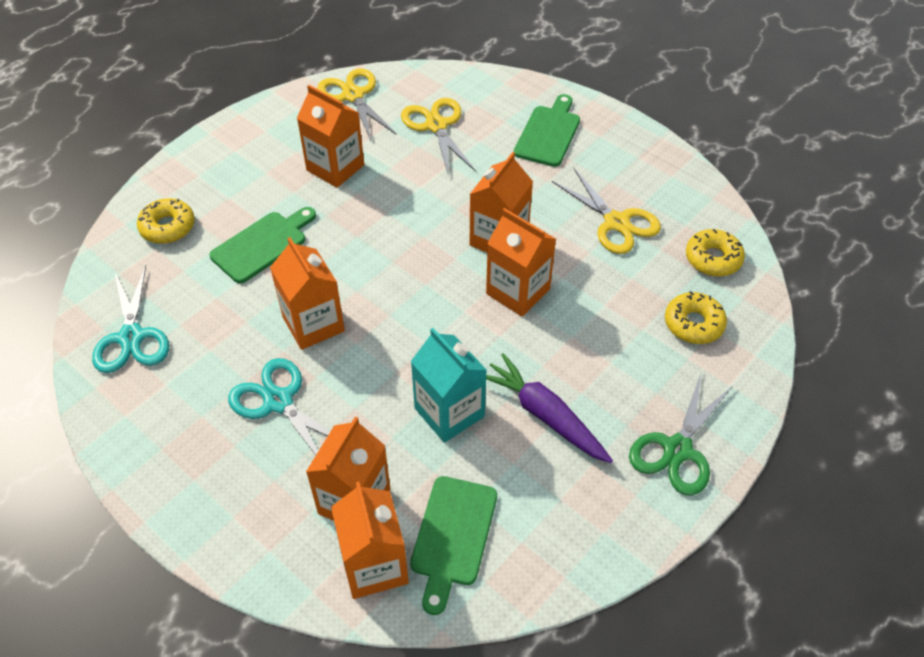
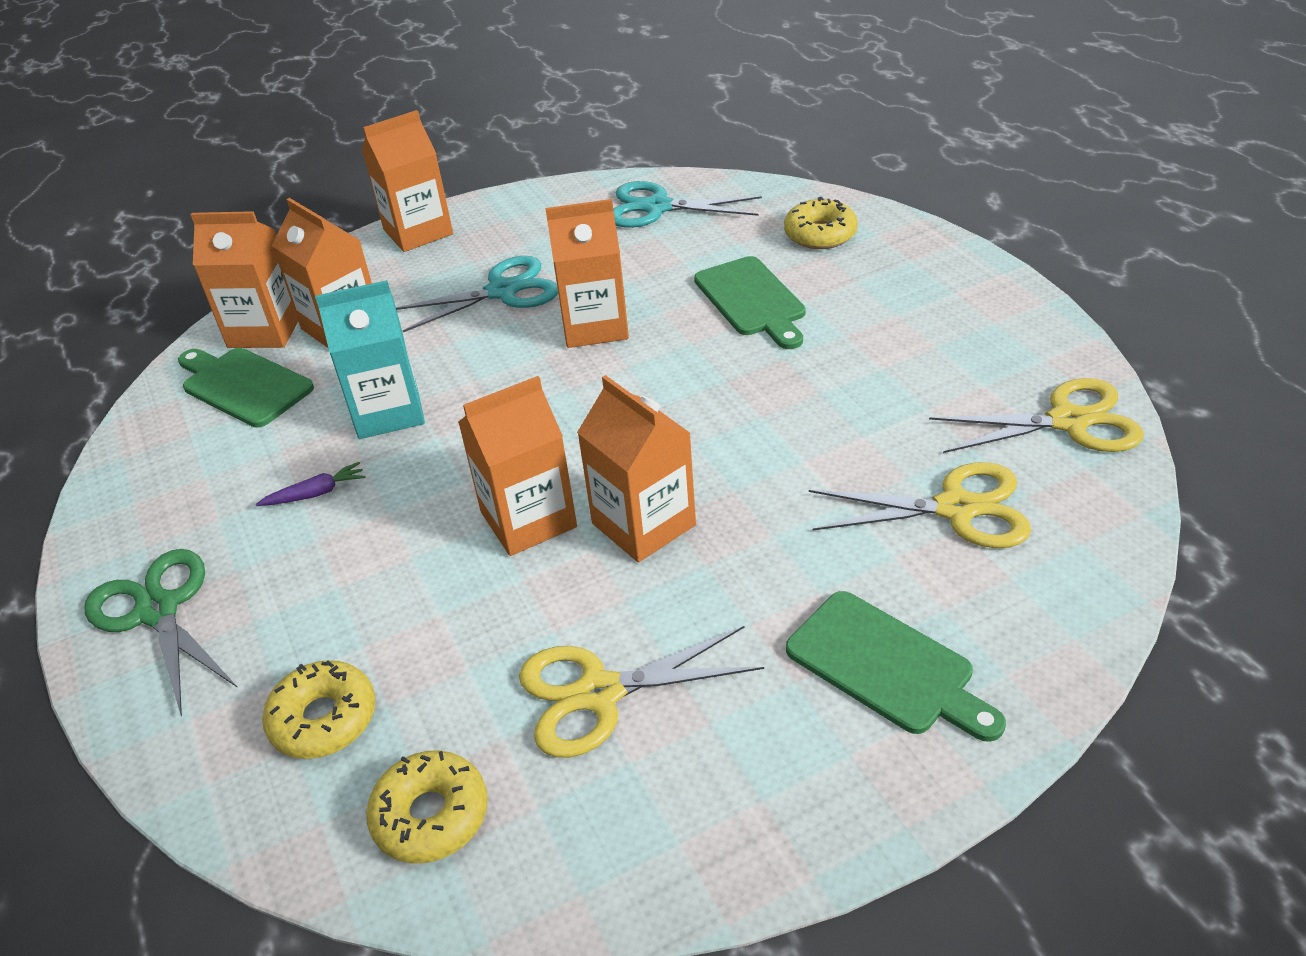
camera: 115 degrees right, 10 degrees down
(335, 167) = (883, 378): orange carton -> orange carton (418, 232)
(545, 415) = (315, 493): purple carrot -> purple carrot, size x0.48

